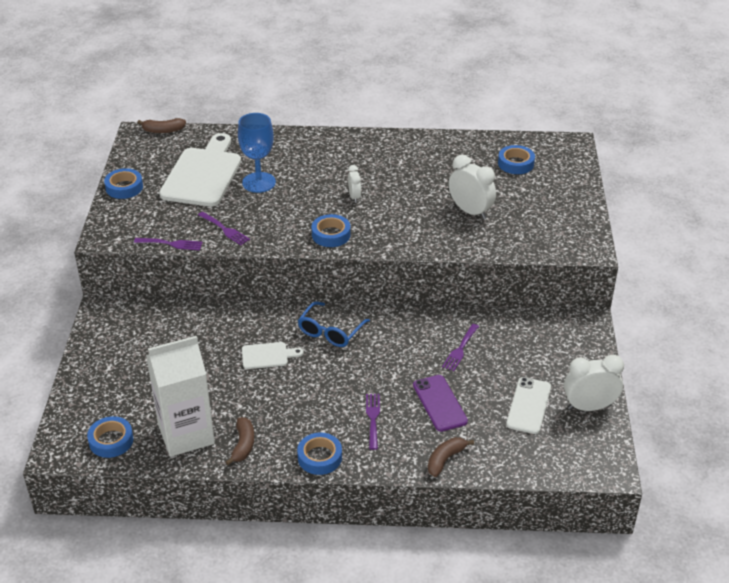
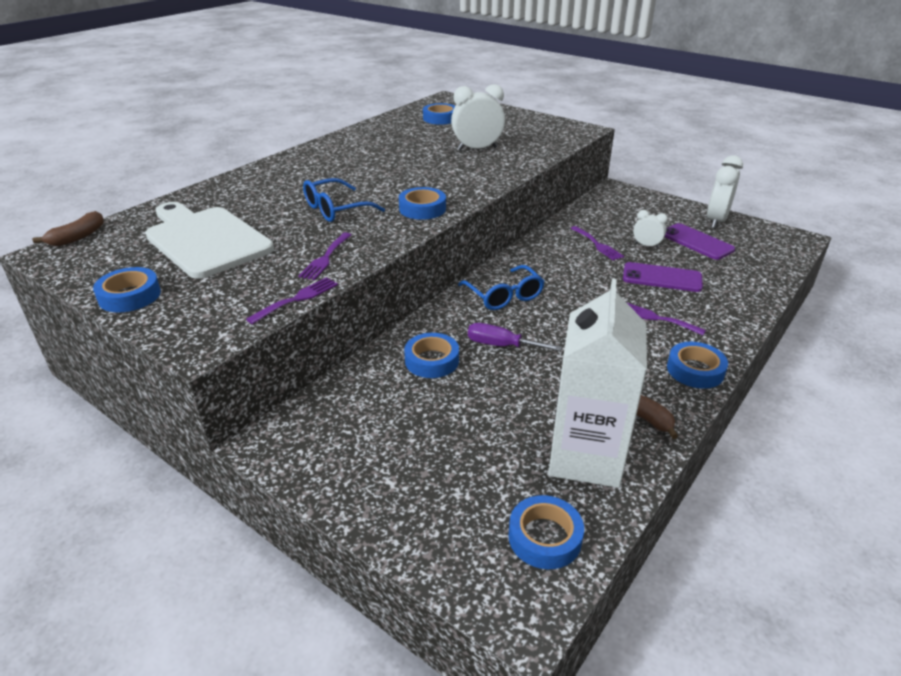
camera: 55 degrees left, 5 degrees down
(224, 333) = (432, 360): none -> blue tape
(225, 229) = (325, 258): purple fork -> purple fork turned 120 degrees clockwise
(259, 182) = (278, 216): blue goblet -> none
(267, 355) = (501, 345): white cutting board -> purple screwdriver
(291, 200) = (335, 209): none -> blue glasses
(354, 197) = (382, 182): white clock -> white clock (646, 245)
(445, 459) = (742, 301): brown banana -> none
(528, 405) = (696, 242): white phone -> purple phone

